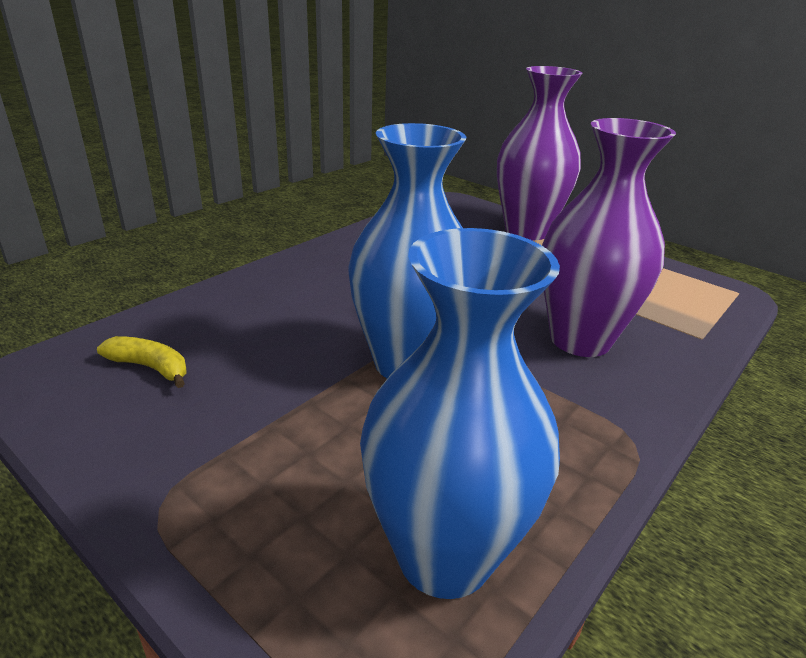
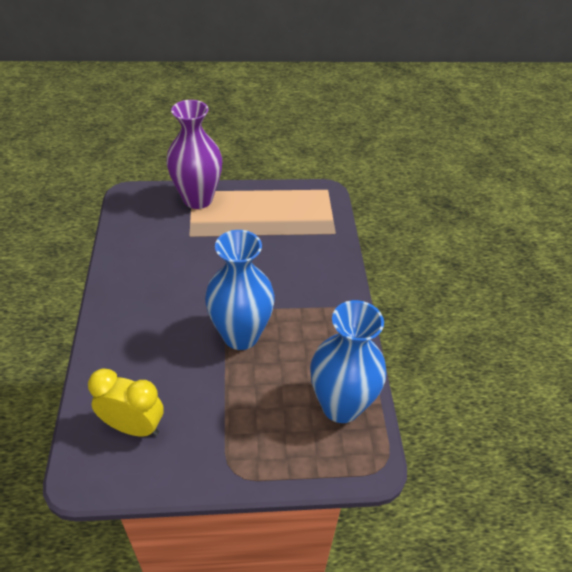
camera: 45 degrees left, 15 degrees up
(150, 367) = (133, 427): yellow banana -> yellow clock
(580, 340) = (293, 268): purple vase -> none

